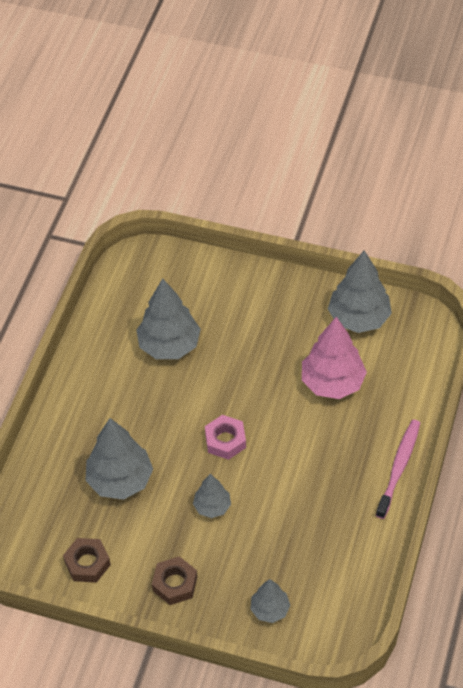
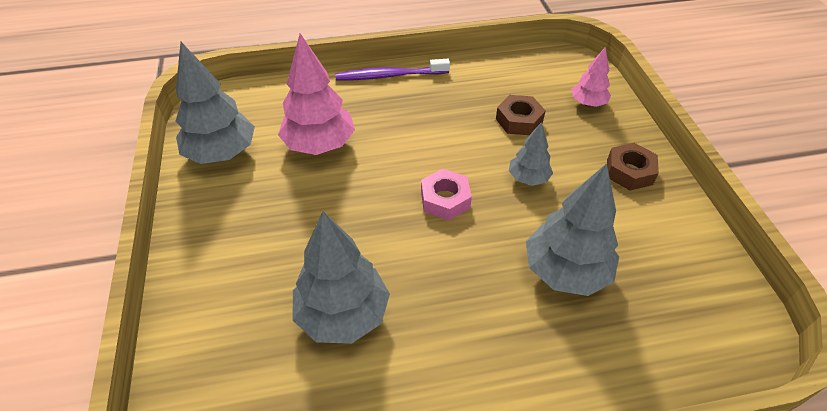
camera: 120 degrees left, 5 degrees down
(87, 563) = (682, 251): brown nut -> brown nut (519, 120)
(270, 609) = (587, 103): grey tree -> pink tree
(399, 467) = (389, 76): pink toothbrush -> purple toothbrush

